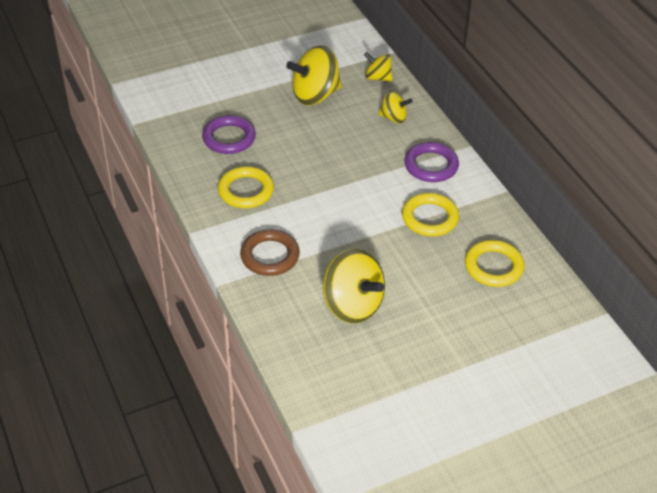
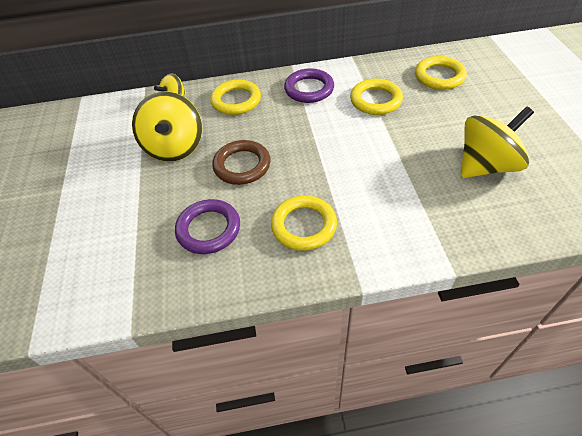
camera: 70 degrees left, 5 degrees up
(270, 256) = (412, 219): brown ring -> brown ring (242, 165)
(393, 118) = (236, 100): yellow spinning top -> yellow ring

